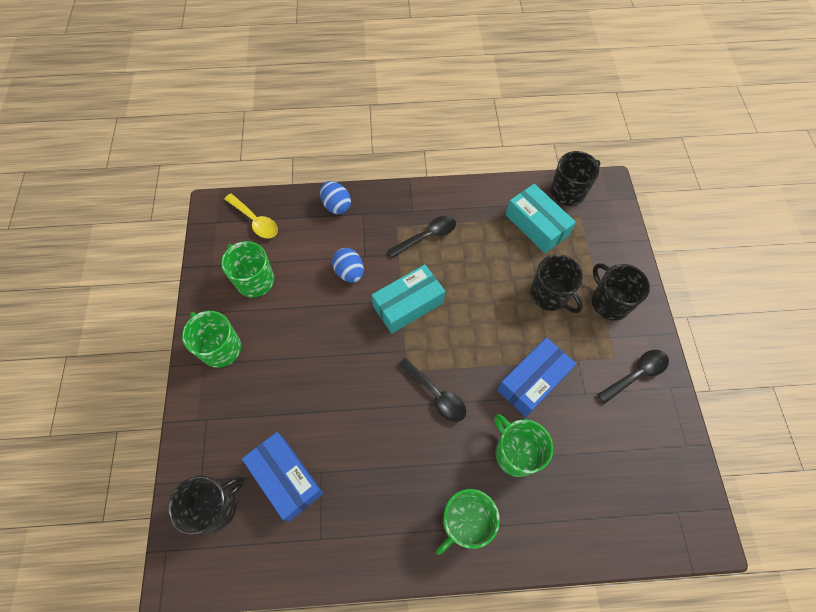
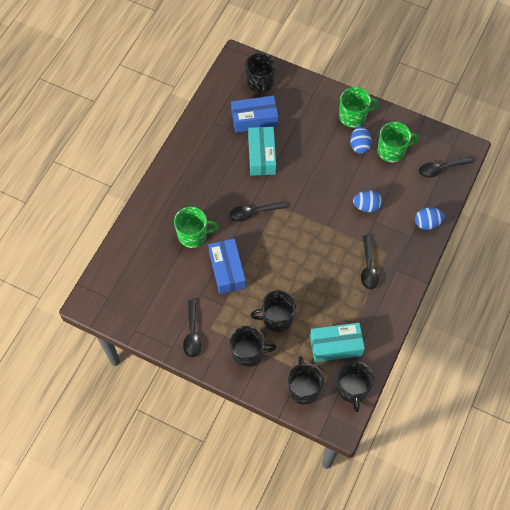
camera: 120 degrees right, 0 degrees up
(255, 221) = (441, 169): yellow spoon -> black spoon
(264, 319) = (359, 145): none -> blue egg
(408, 304) = (322, 228): turquoise box -> turquoise box (261, 156)
(465, 522) = (176, 189): green mug -> none
(602, 232) = (304, 388): none -> black mug

